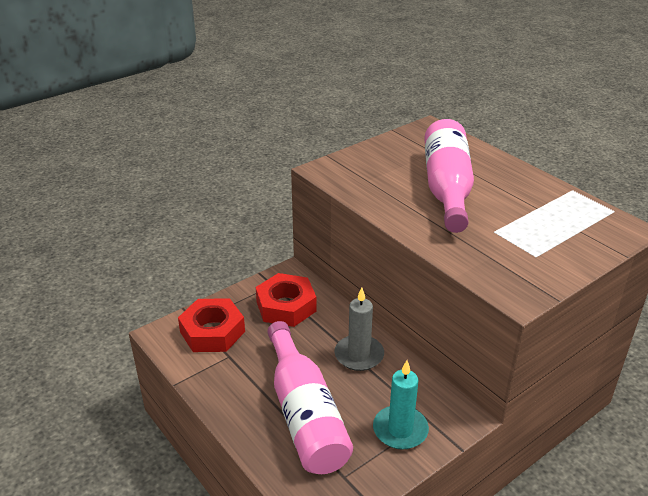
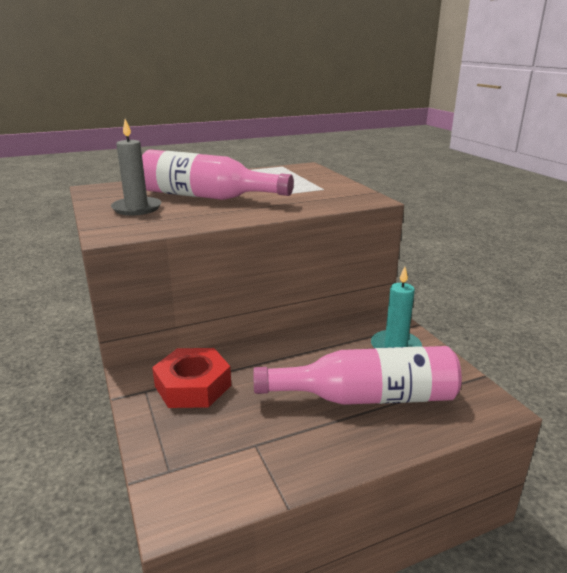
camera: 75 degrees left, 10 degrees down
(212, 332) = (202, 455): red nut -> none
(359, 355) = (295, 351): grey candle -> grey candle (137, 208)

